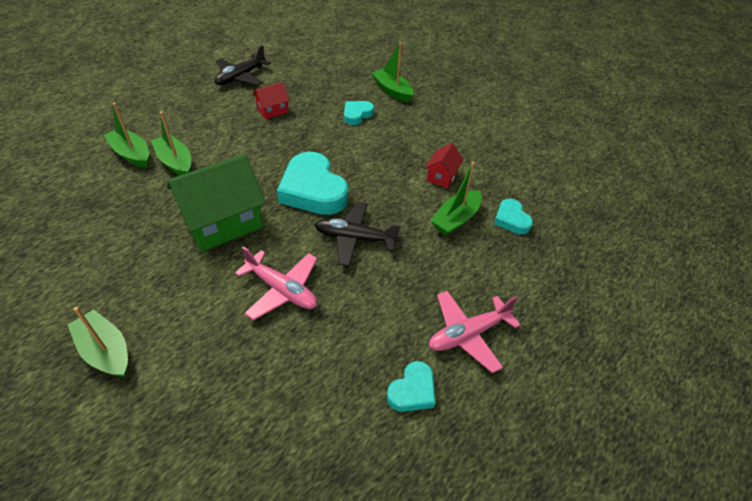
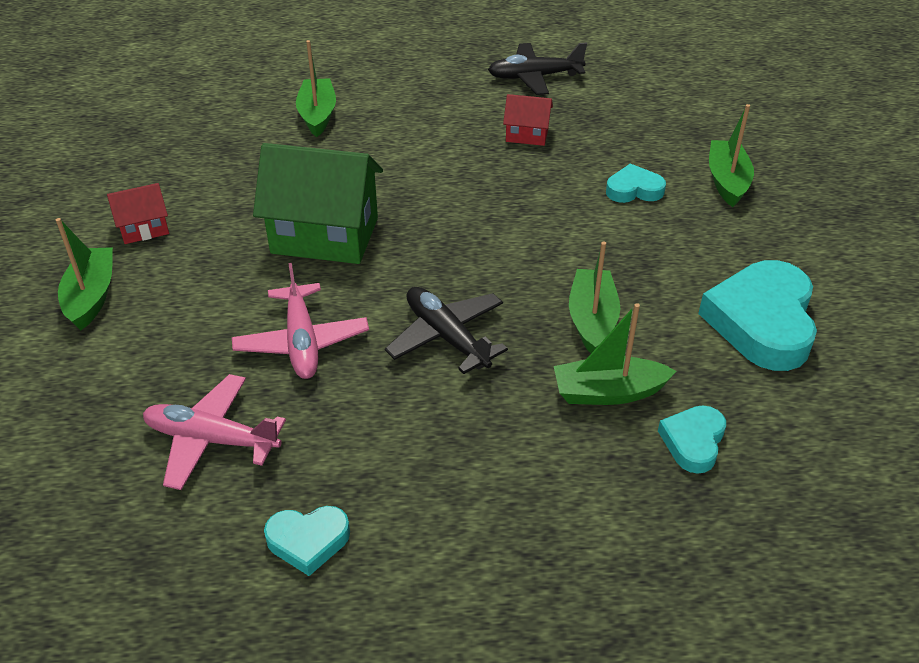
camera: 45 degrees right, 5 degrees down
(175, 162) = (350, 145): green boat -> green boat (592, 320)
(313, 190) = (464, 253): turquoise heart -> turquoise heart (762, 322)
(442, 176) = (658, 328): red house -> red house (144, 229)
(468, 334) = (448, 533): pink plane -> pink plane (211, 439)

